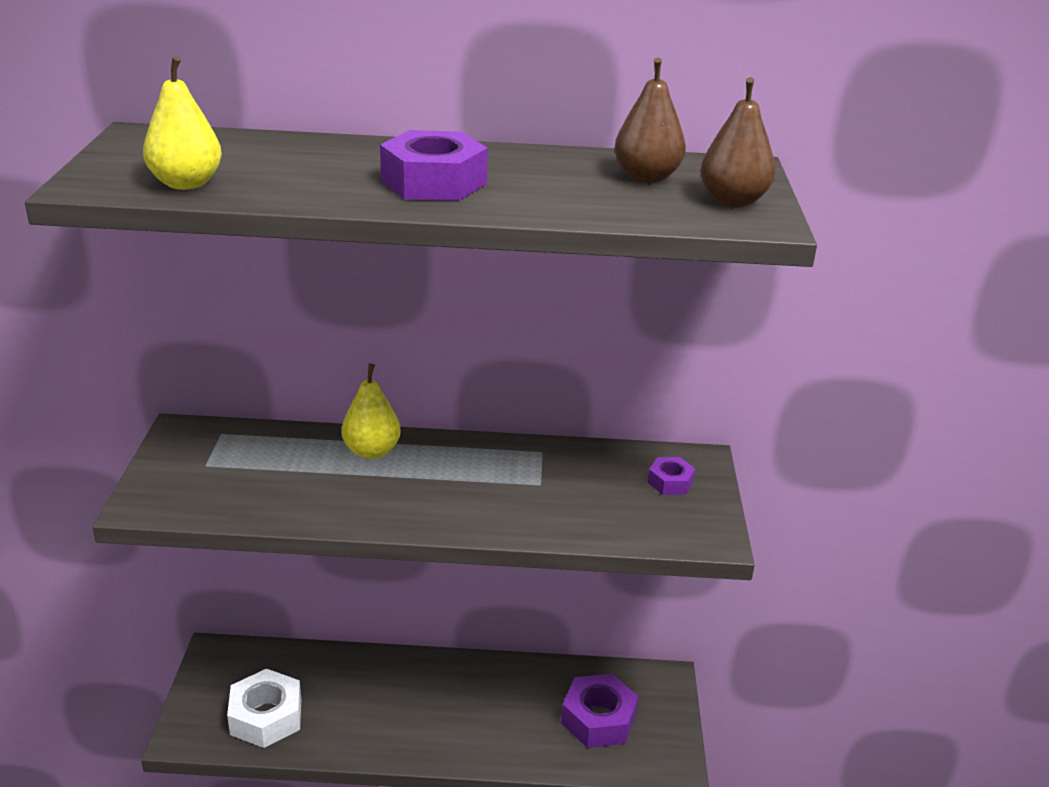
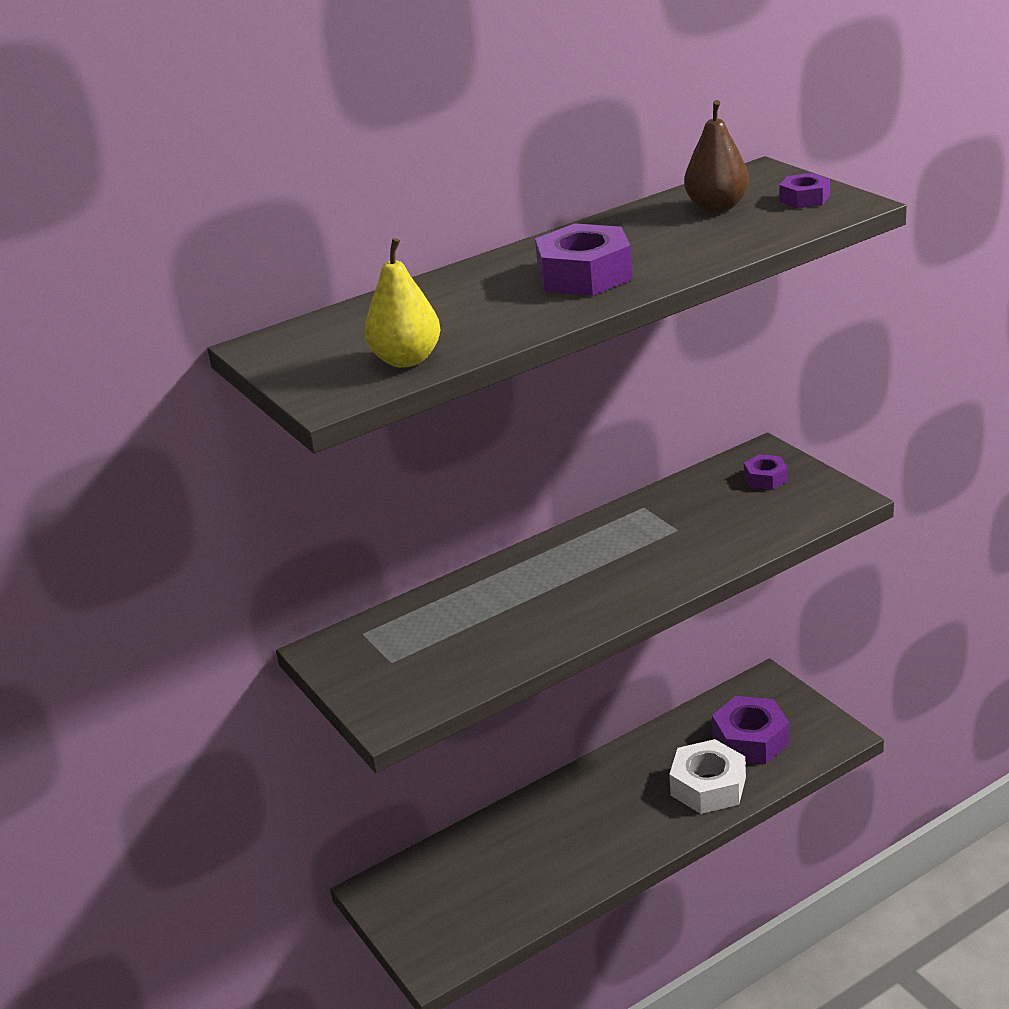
camera: 30 degrees left, 0 degrees up
(266, 717) = (487, 905): white nut -> white nut (708, 786)
(372, 451) = (513, 577): yellow pear -> none
(733, 201) = (804, 199): brown pear -> purple nut

